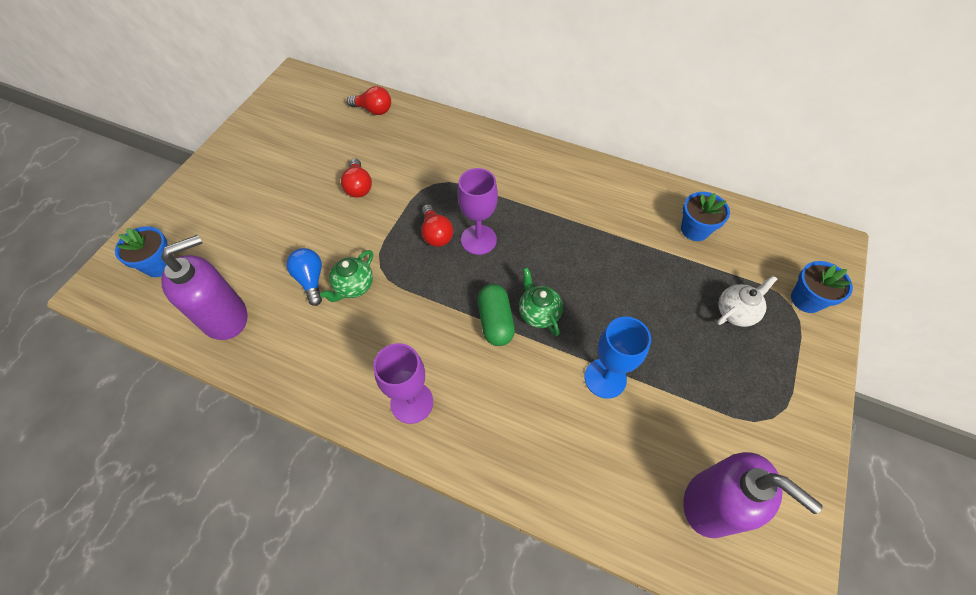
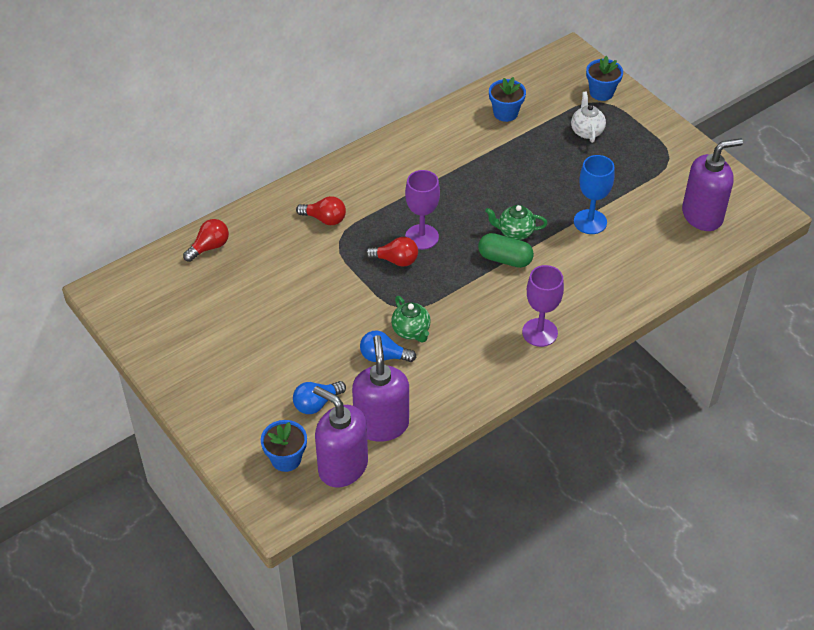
camera: 60 degrees left, 10 degrees down
(163, 310) = (342, 466): none -> purple soap dispenser
(232, 257) = (316, 403): none -> blue light bulb
(358, 186) = (301, 291): red light bulb -> red light bulb (325, 219)

